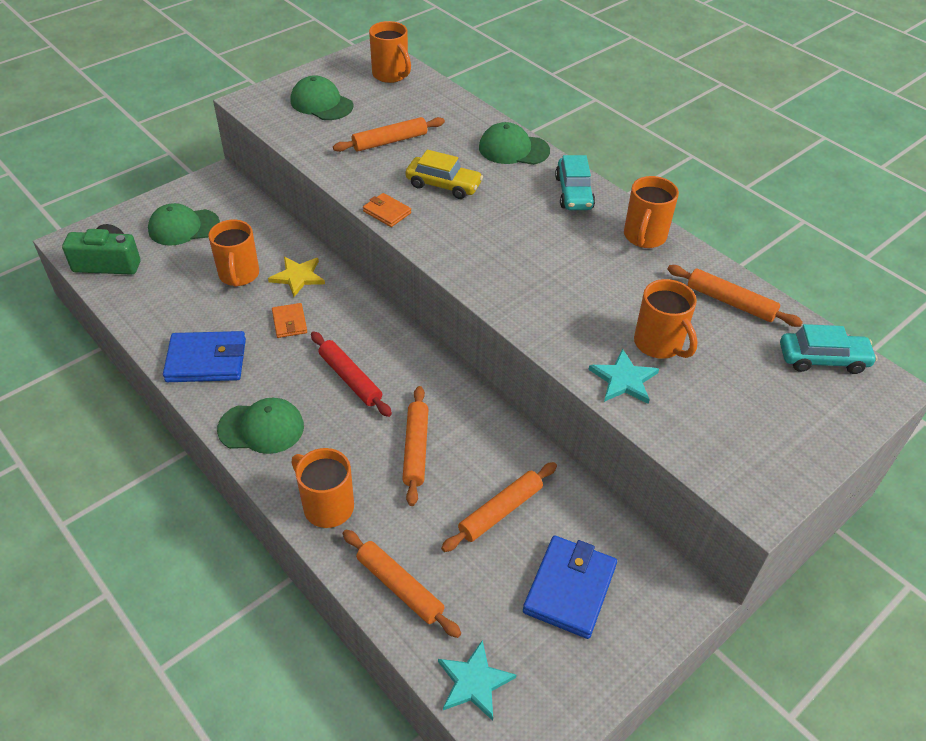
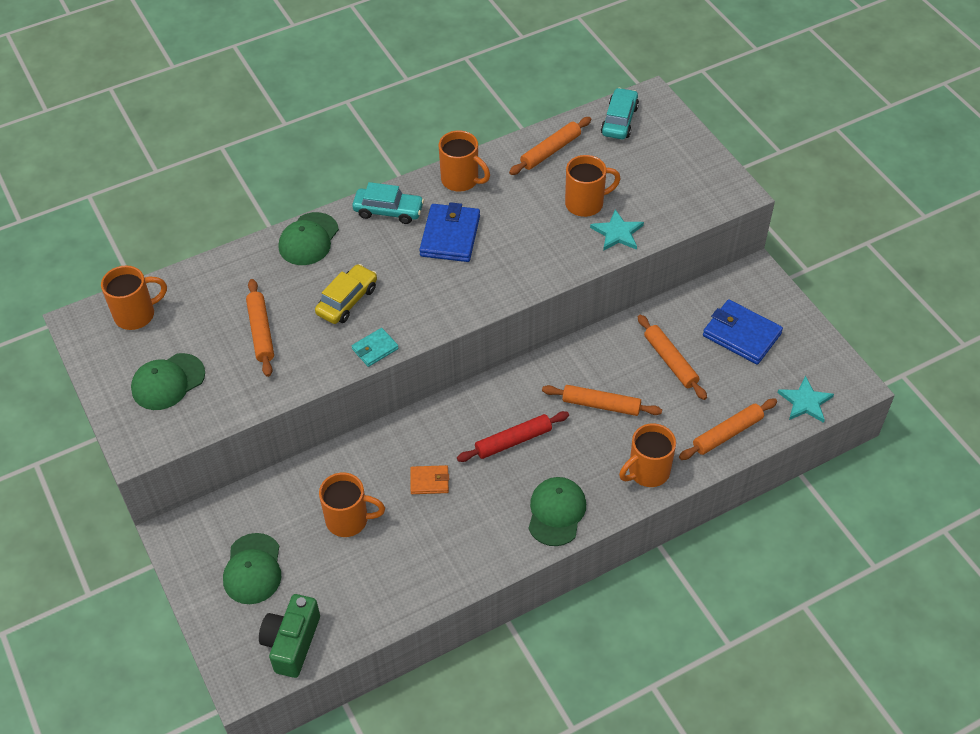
camera: 75 degrees left, 5 degrees up
(206, 360) = (463, 552): blue wallet -> blue wallet (450, 236)
(298, 277) = (366, 469): yellow star -> none
(387, 212) = (375, 349): orange wallet -> turquoise wallet

